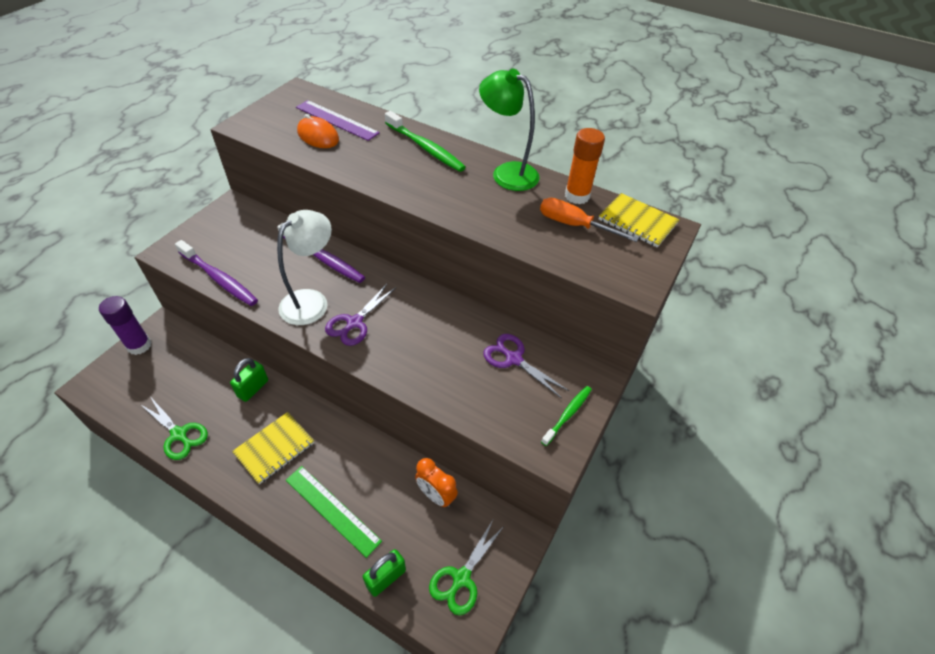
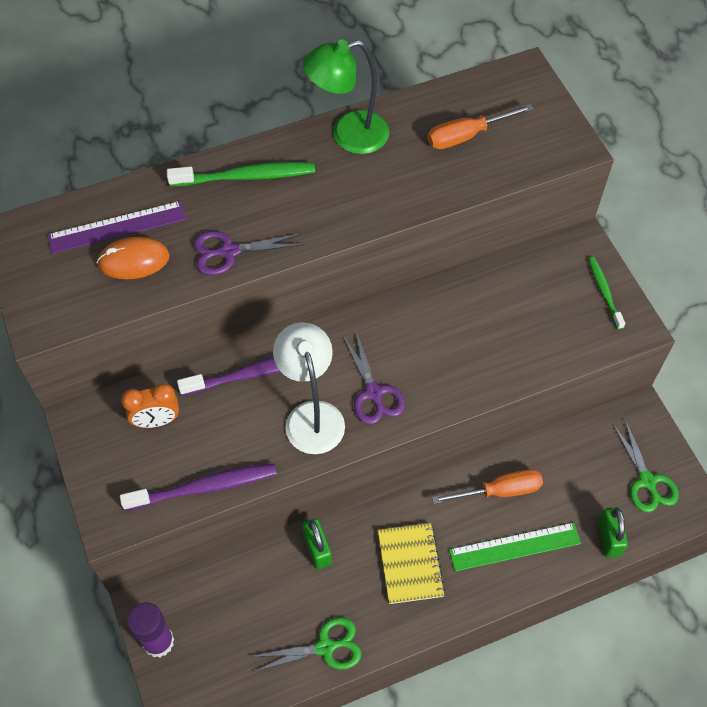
camera: 50 degrees left, 10 degrees up
(373, 472) = (500, 491): none -> orange screwdriver
(436, 495) = (559, 454): orange clock -> orange clock (157, 421)
(514, 359) = (518, 291): purple scissors -> purple scissors (229, 252)
(577, 196) = (429, 106): orange glue stick -> none
(637, 222) = (500, 88): yellow notebook -> none

